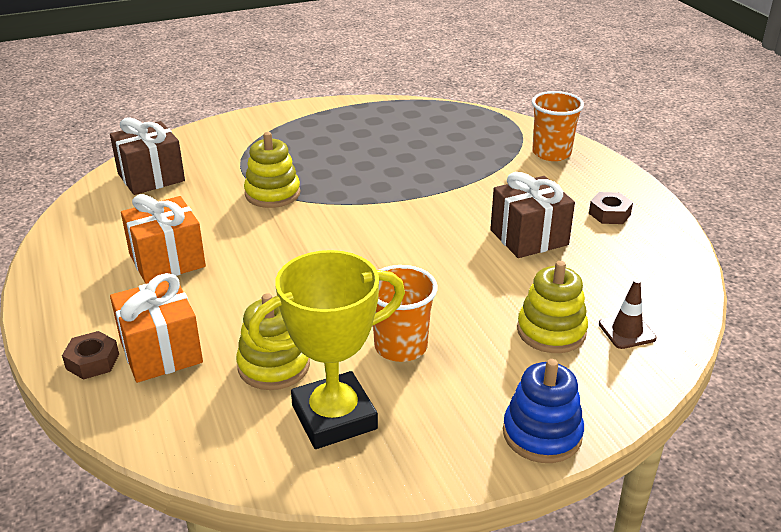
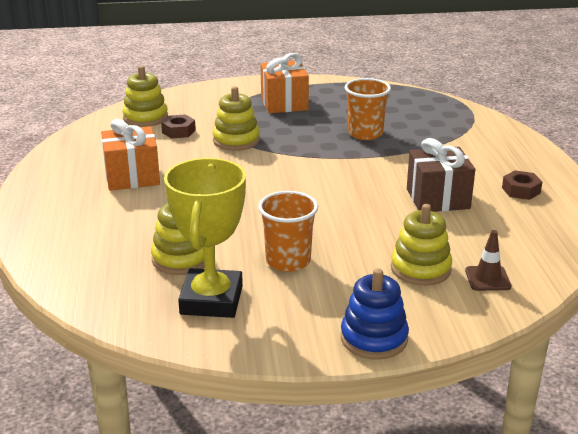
camera: 15 degrees right, 5 degrees down
(92, 361) = (48, 236): brown nut -> brown nut (178, 131)
(151, 177) = (145, 118): brown gift -> yellow stacking toy
(161, 352) = (100, 237): orange gift -> orange gift (284, 103)
(334, 417) = (211, 300): yellow trophy -> yellow trophy turned 75 degrees counterclockwise
(551, 153) = (493, 138): orange cup -> orange cup (365, 133)

